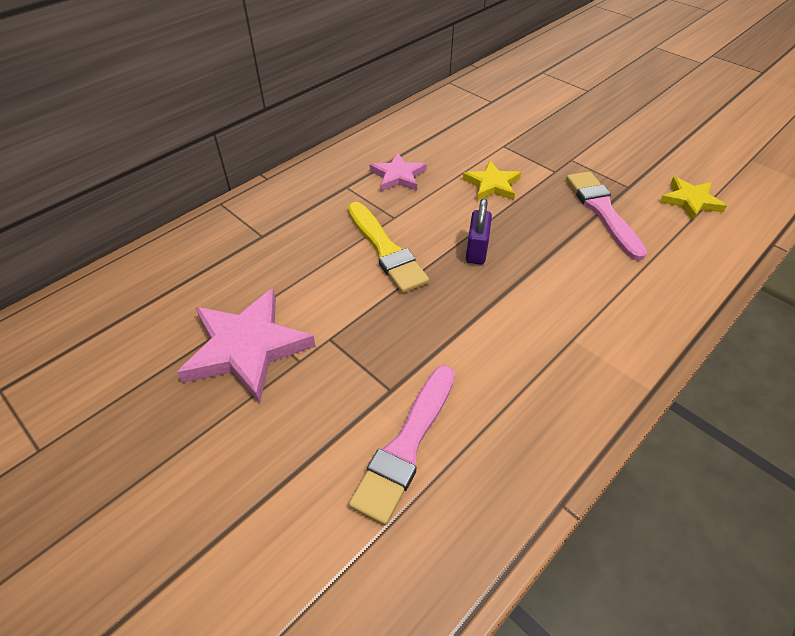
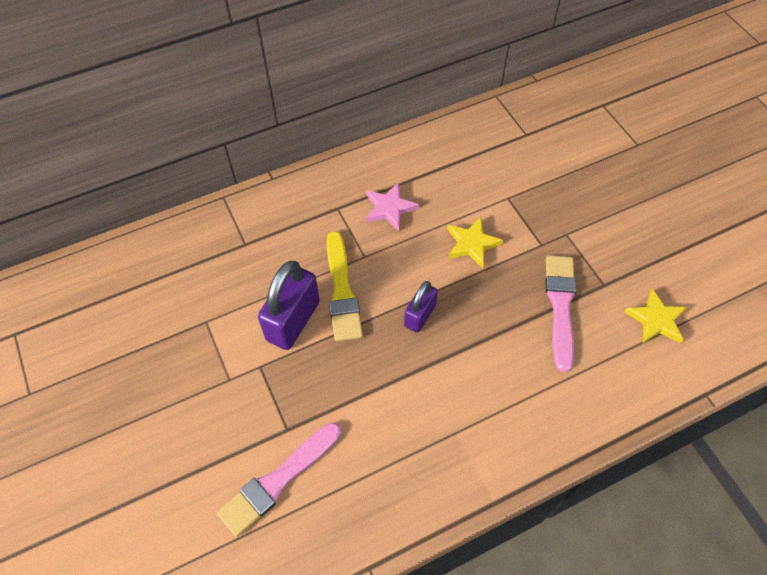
camera: 20 degrees right, 10 degrees up
(247, 347) = (195, 354): pink star -> none
(347, 288) = (293, 321): none -> purple padlock

